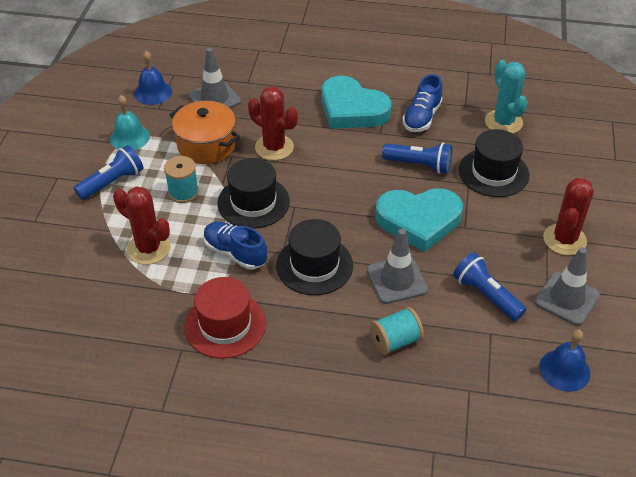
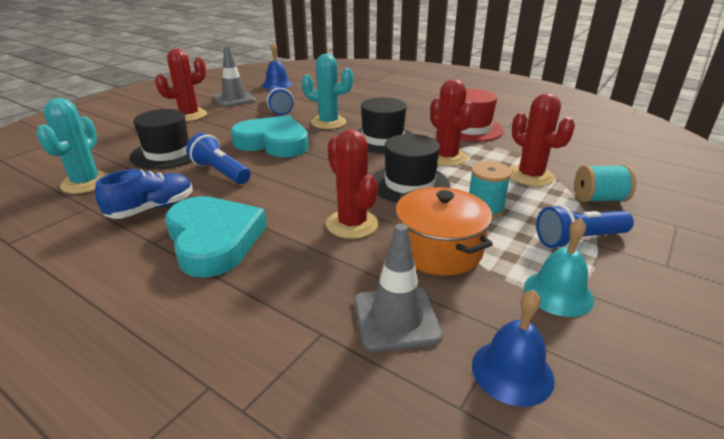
camera: 155 degrees left, 15 degrees down
(235, 253) = (446, 157): blue shoe -> red cactus
(395, 341) = (358, 105): turquoise spool -> turquoise spool (599, 199)
(397, 280) = (328, 122): grey traffic cone -> turquoise cactus

